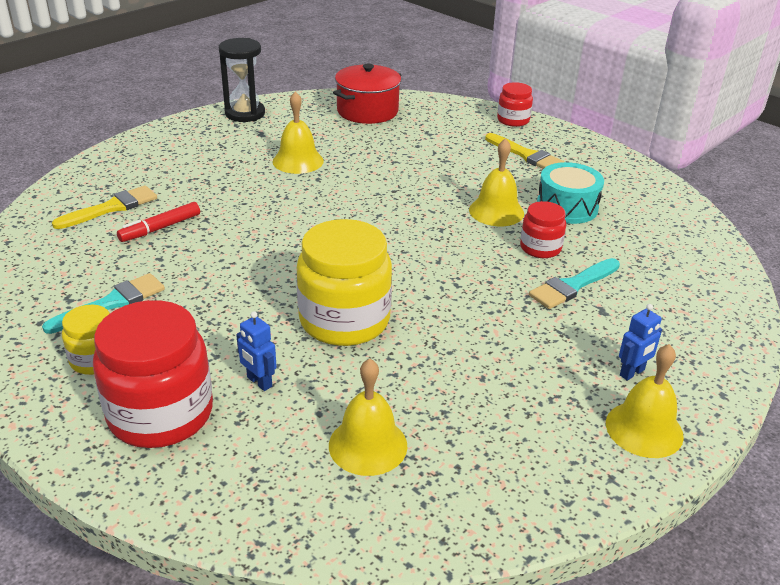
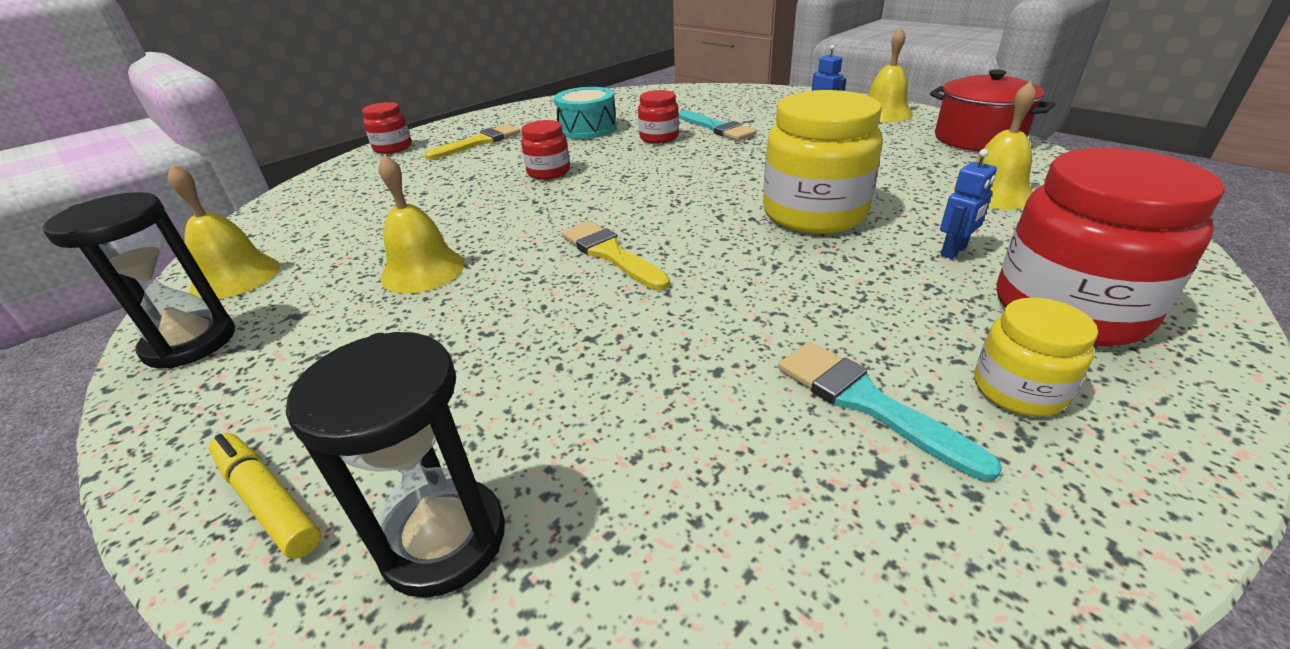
camera: 85 degrees left, 0 degrees up
(89, 192) = (444, 539): none -> black hourglass
(111, 208) = (530, 477): yellow brush -> yellow brush (610, 254)
(128, 155) = (268, 501): none -> yellow marker
(160, 228) = (619, 385): red marker -> none
(367, 111) = (292, 227): red pot -> red pot (978, 138)
(452, 193) = (548, 172): none -> red jar
(496, 211) = (591, 153): yellow bell -> yellow bell (235, 277)

